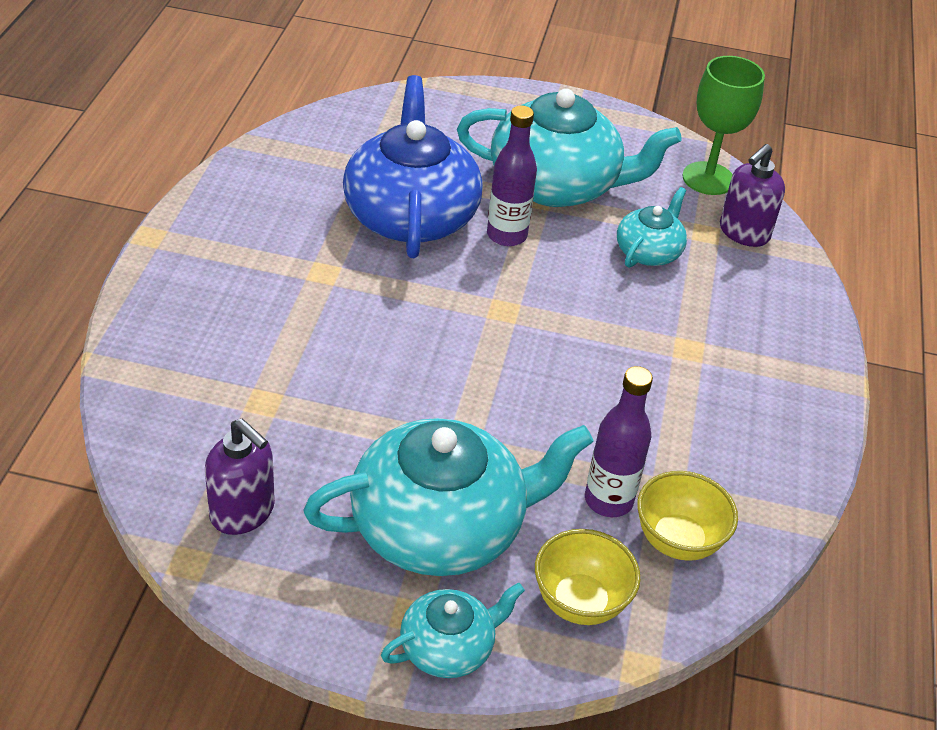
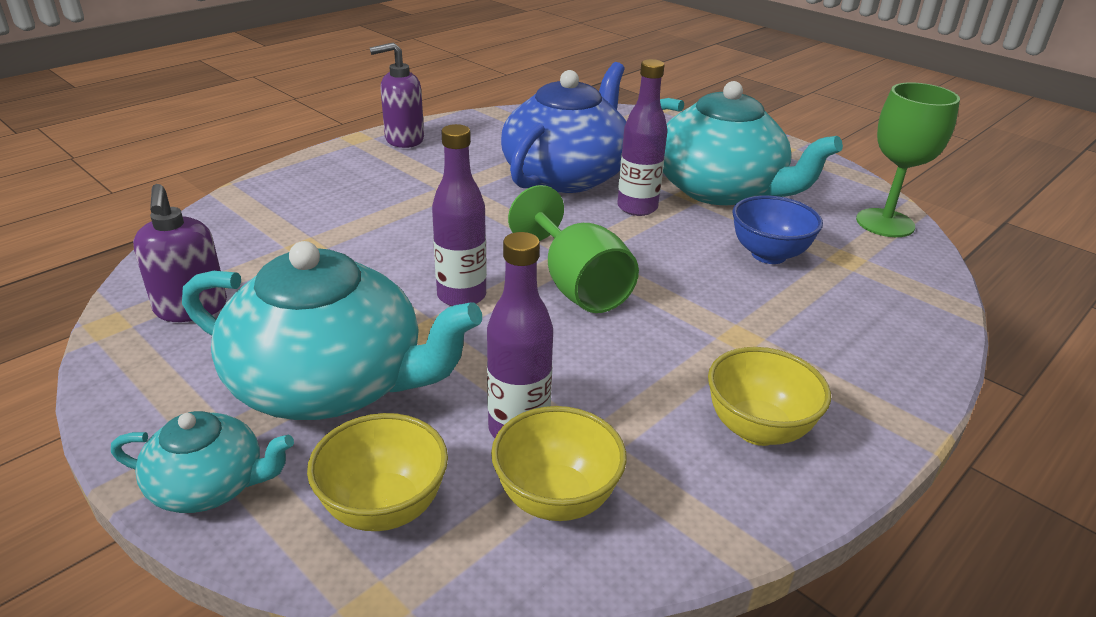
camera: 35 degrees right, 10 degrees down
(454, 398) = (461, 296): none -> purple bottle
(533, 347) = (576, 285): none -> green goblet
(649, 252) = (768, 255): turquoise teapot -> blue bowl
(743, 233) = (891, 270): purple soap dispenser -> purple soap dispenser (404, 139)
(755, 426) = (757, 429): none -> yellow bowl

